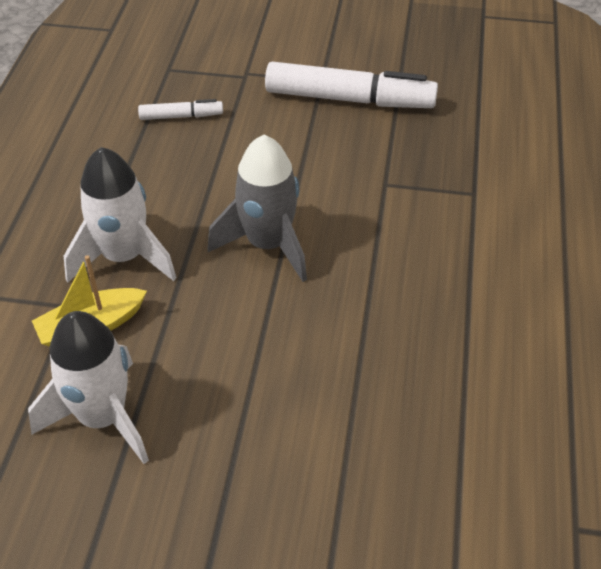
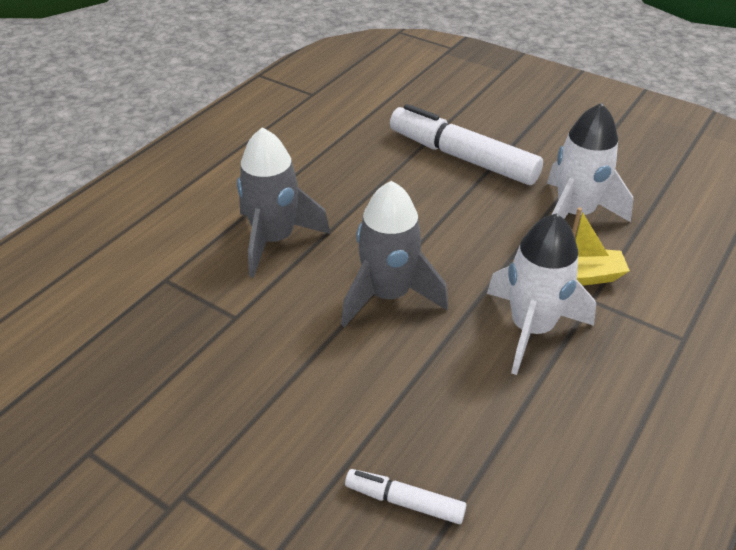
camera: 155 degrees left, 5 degrees down
(349, 99) = (176, 443): white marker -> white marker (462, 157)
(414, 263) = (274, 240): none -> grey rocket

